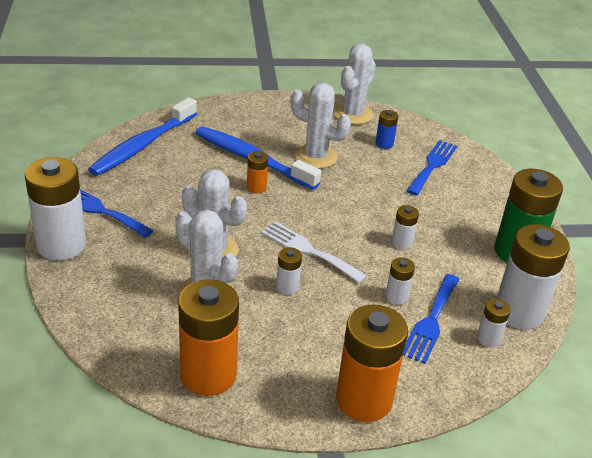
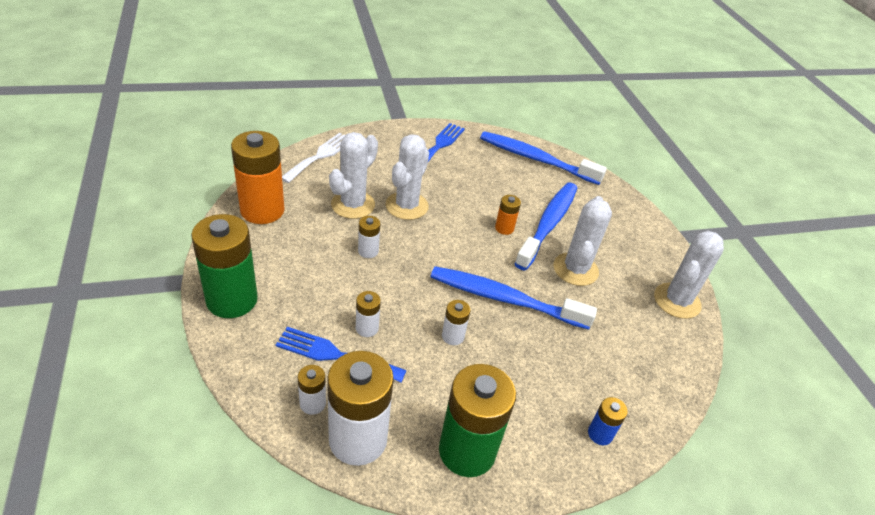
camera: 80 degrees right, 5 degrees up
(61, 245) = (393, 133): white battery -> none
(309, 251) = (421, 265): white fork -> white fork (320, 156)
(353, 114) = (677, 301): white cactus -> white cactus turned 75 degrees counterclockwise
(354, 204) = (504, 299): none -> blue toothbrush
(364, 400) = (232, 300): orange battery -> green battery
(384, 144) = (631, 328): blue battery -> blue battery (600, 434)
(432, 165) = (610, 374): blue fork -> none

